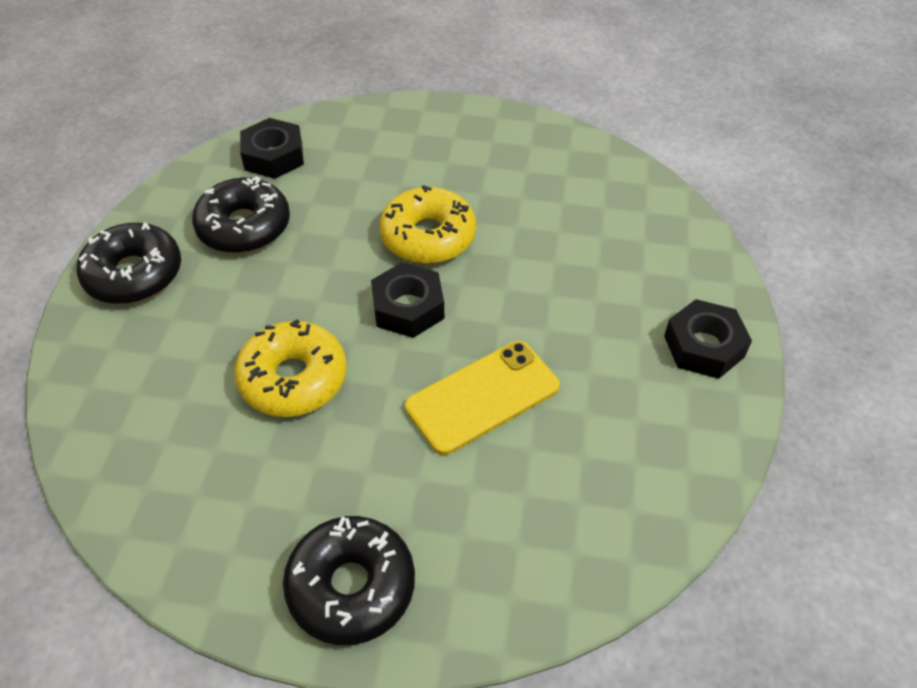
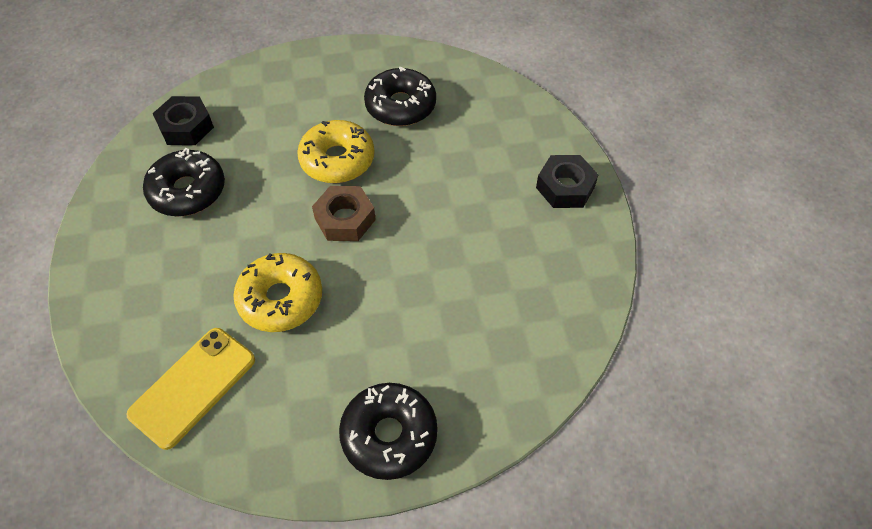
camera: 20 degrees left, 5 degrees up
(134, 274) = (113, 255): black donut -> black donut (400, 106)
(408, 307) = (345, 219): black nut -> brown nut
(482, 397) = (427, 270): yellow phone -> yellow phone (193, 387)

